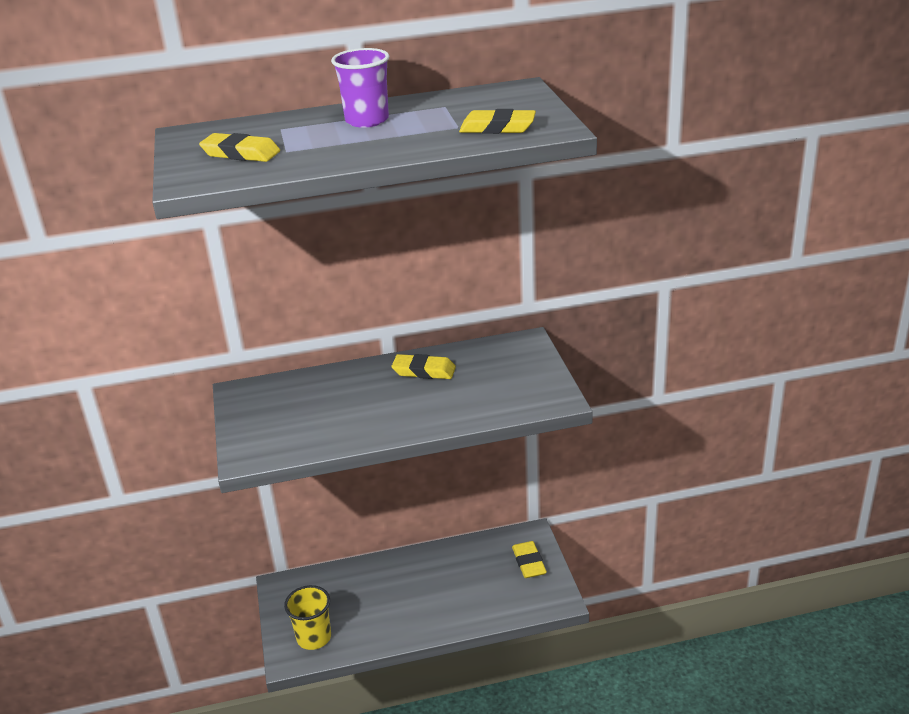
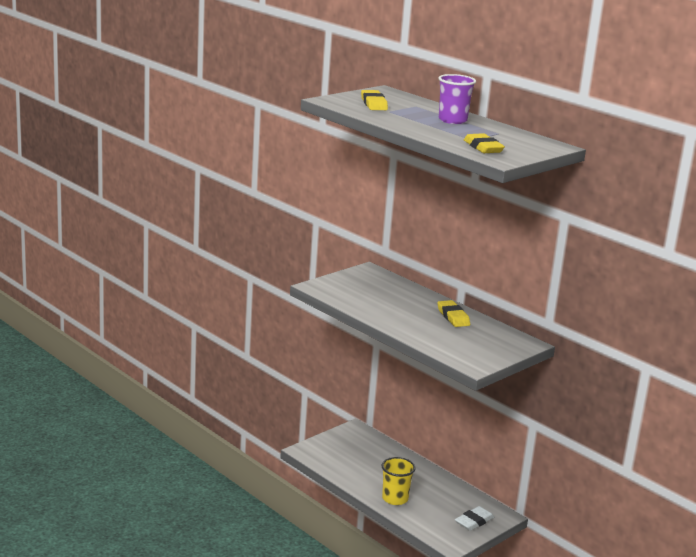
camera: 55 degrees right, 10 degrees down
(314, 637) = (327, 454): yellow cup -> yellow cup (395, 499)
(529, 563) = (474, 521): yellow eraser -> white eraser

